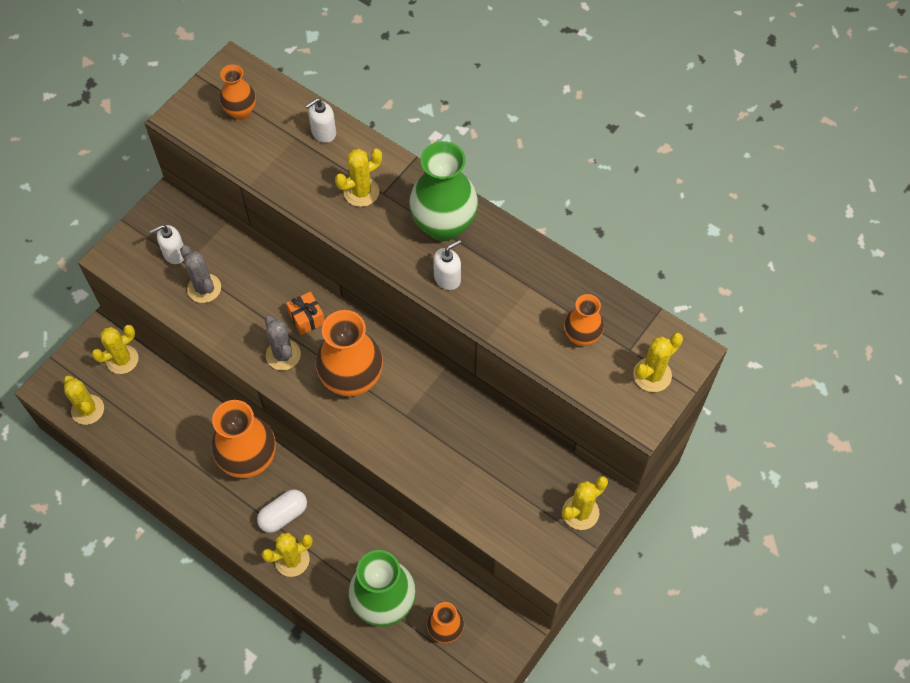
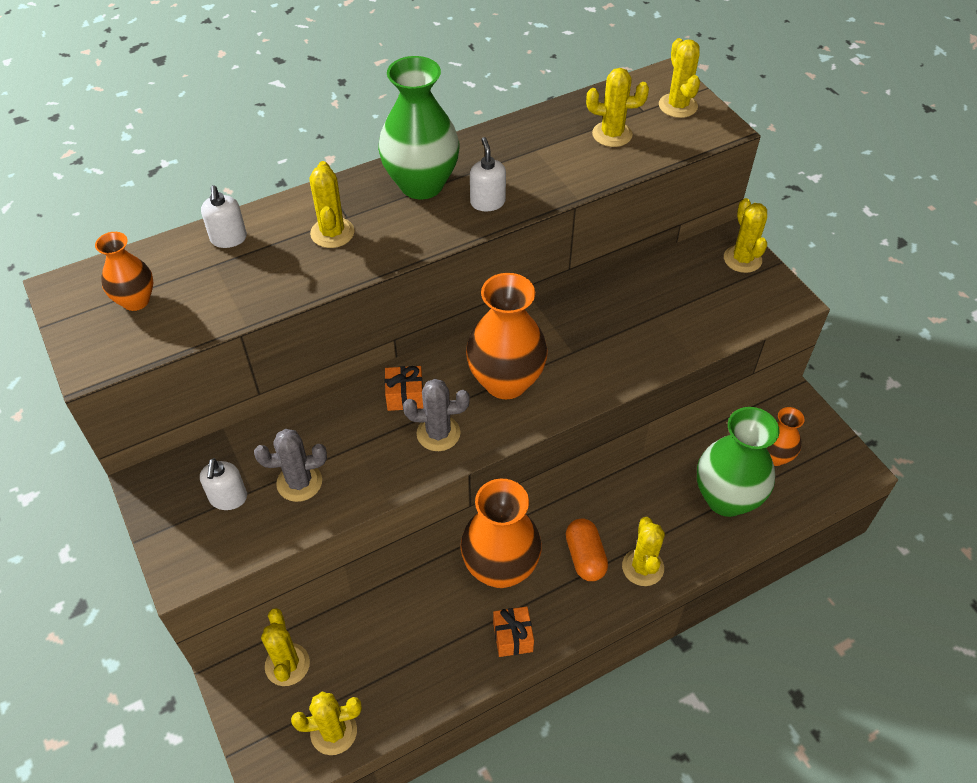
camera: 65 degrees left, 10 degrees down
(197, 491) = (513, 637): none -> orange gift
(283, 515) = (585, 557): white capsule -> orange capsule
(581, 336) = (612, 134): orange vase -> yellow cactus

